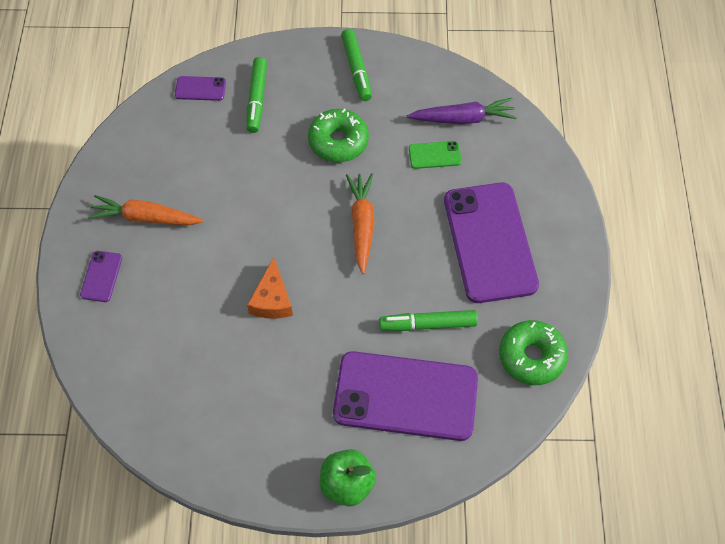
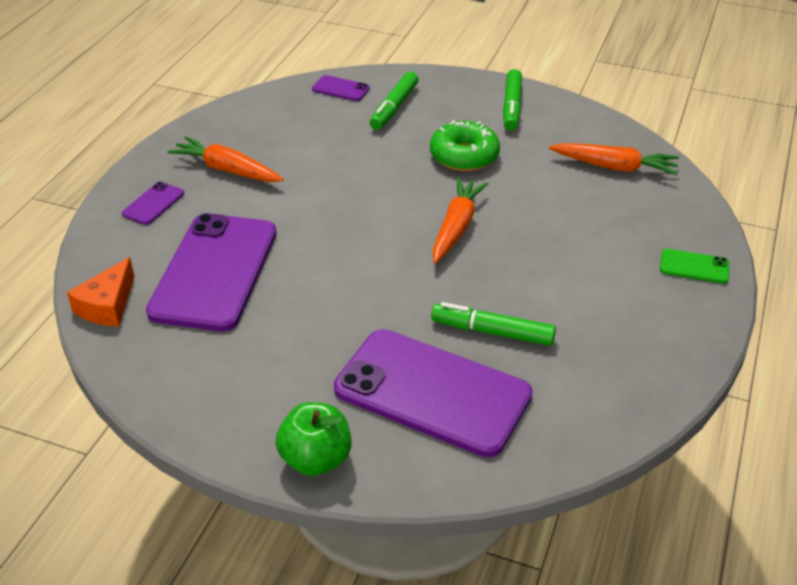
camera: 20 degrees right, 20 degrees down
(272, 299) = (321, 265): orange cheese -> orange cheese (107, 305)
(434, 155) = (568, 189): green phone -> green phone (694, 267)
(462, 118) = (614, 167): purple carrot -> orange carrot
(489, 242) = (602, 276): purple phone -> purple phone (214, 272)
(531, 357) = (611, 396): green donut -> none

